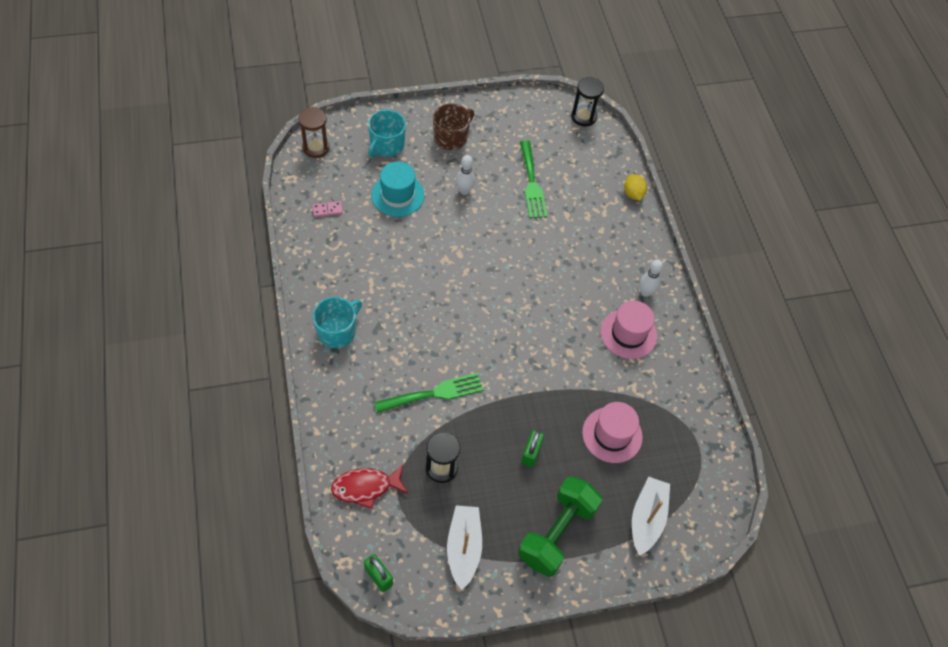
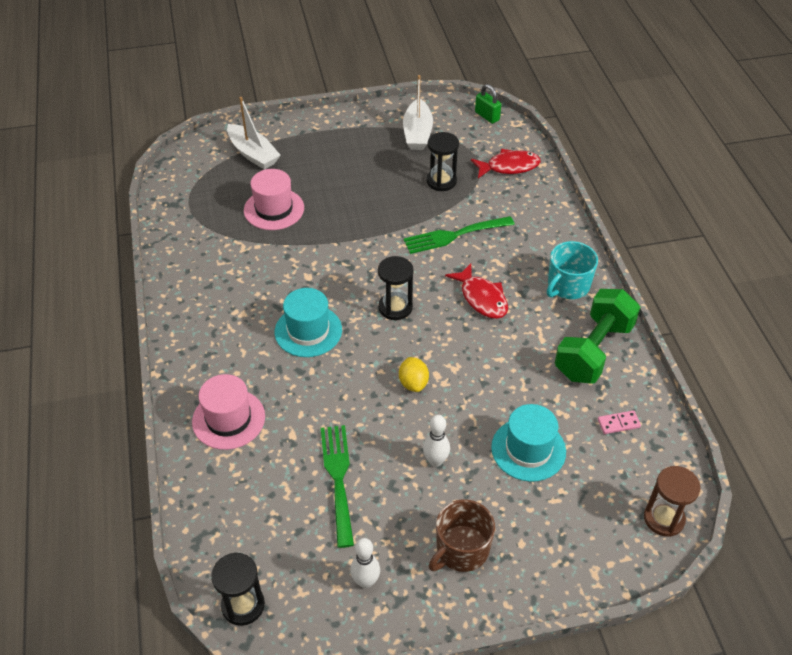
camera: 175 degrees left, 10 degrees down
(386, 145) = (559, 529): turquoise mug -> none
(416, 322) = (482, 298): none -> red fish
(491, 316) = (395, 307): none -> black hourglass
(531, 453) = (356, 193): green padlock -> none
(557, 533) = (336, 143): green dumbbell -> green dumbbell (593, 351)
(564, 297) = (308, 331): none -> turquoise hat
(628, 334) = (237, 296): pink hat -> pink hat (228, 419)
(633, 194) = (191, 470): yellow lemon -> yellow lemon (413, 383)
(645, 292) = (206, 340): white bowling pin -> white bowling pin (365, 581)
(647, 518) = (253, 154): white boat -> white boat turned 60 degrees counterclockwise

